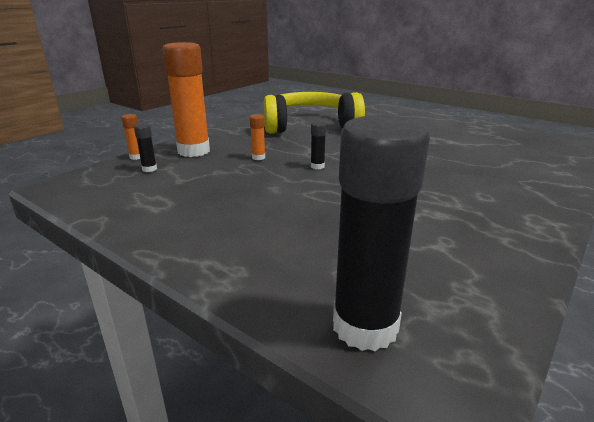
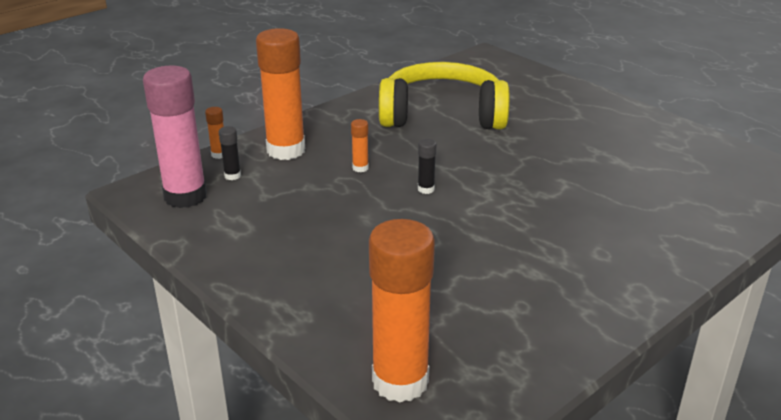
camera: 10 degrees right, 5 degrees up
(106, 185) = (185, 196): none -> pink glue stick
(365, 326) = (400, 381): black glue stick -> orange glue stick

